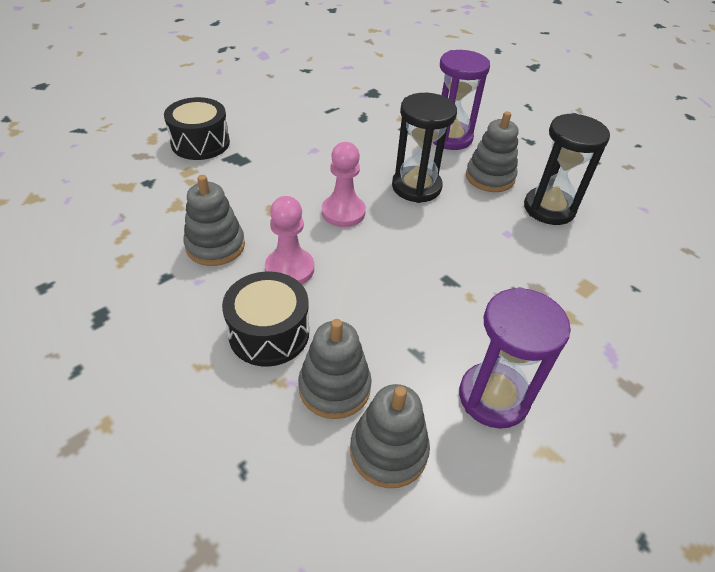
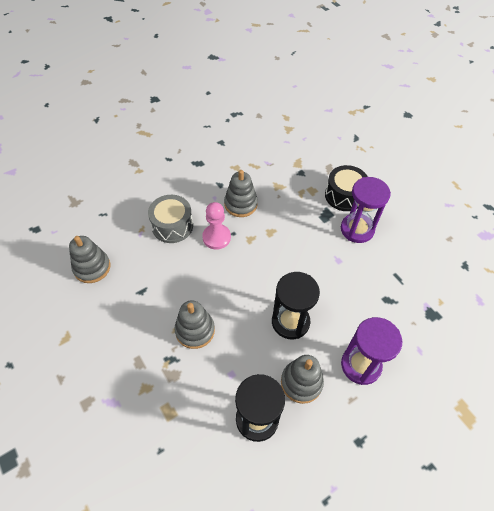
camera: 100 degrees right, 10 degrees up
(269, 333) = (172, 226): black drum -> grey drum
(334, 387) = (132, 250): grey stacking toy -> grey stacking toy (195, 330)
(343, 212) = (264, 270): pink pawn -> none
(493, 397) = (104, 321): purple hourglass -> purple hourglass (357, 229)

